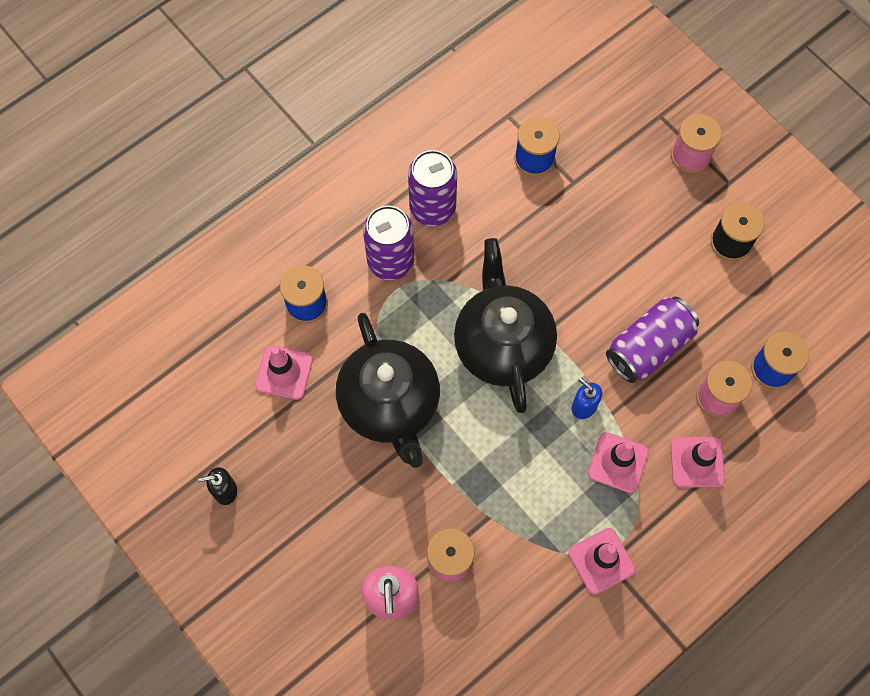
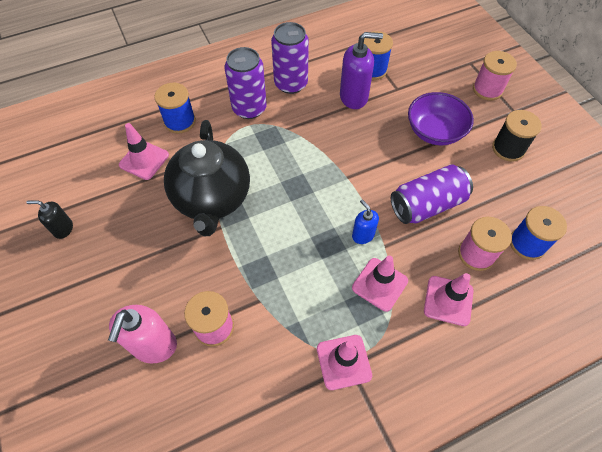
camera: 15 degrees right, 10 degrees down
(502, 345) = (312, 178): black teapot -> none
(521, 210) = (354, 97): none -> purple soap dispenser
(636, 239) = (434, 131): none -> purple bowl

